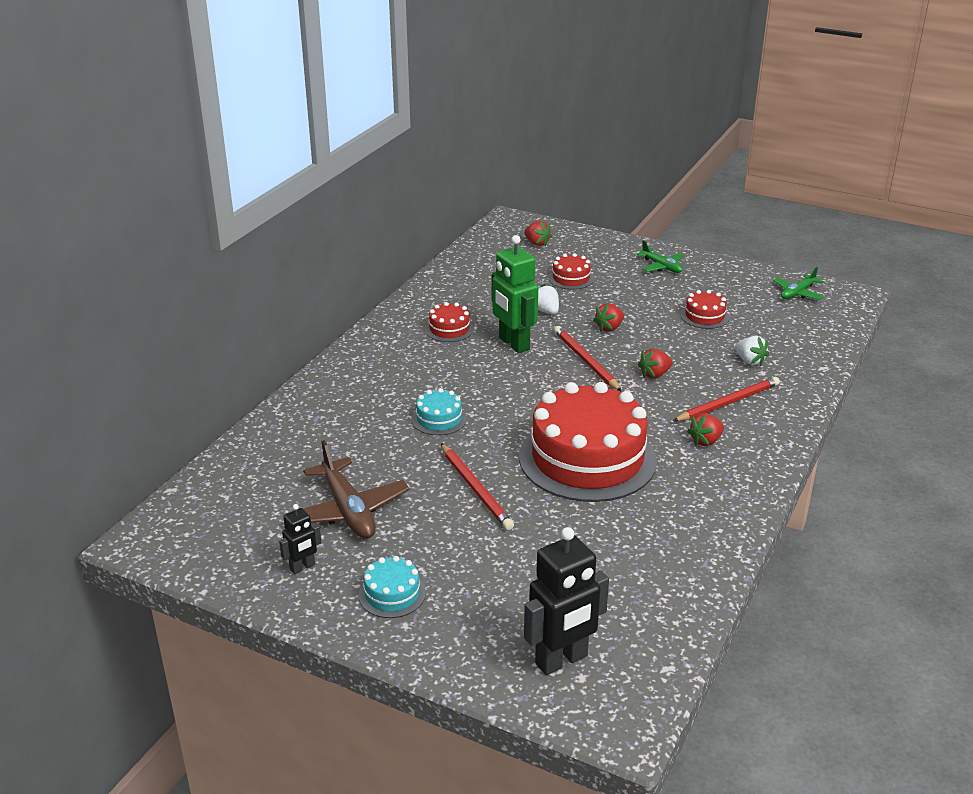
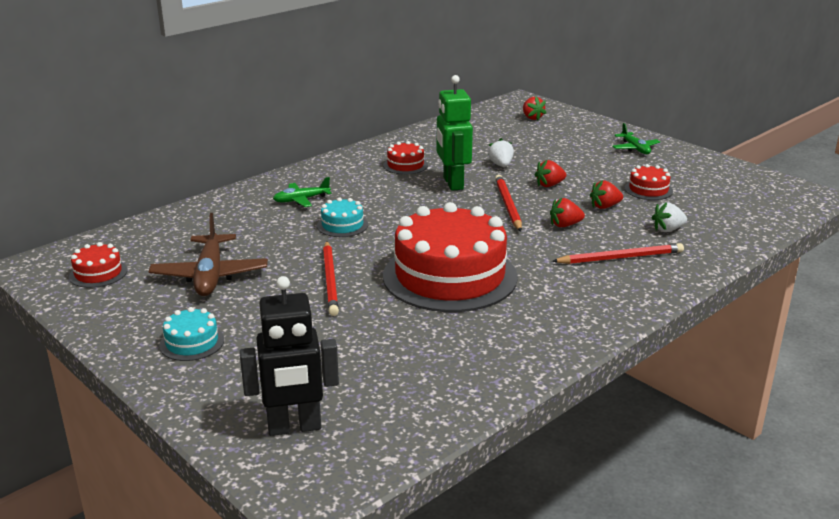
camera: 20 degrees right, 5 degrees down
(302, 567) = (137, 308): black robot -> none
(571, 278) = (543, 145): red cake -> red cake (98, 273)
(706, 441) = (574, 283): red strawberry -> red strawberry (604, 206)
(750, 361) = (667, 229): white strawberry -> white strawberry turned 90 degrees clockwise
(797, 293) = (757, 186): green plane -> green plane (301, 200)

